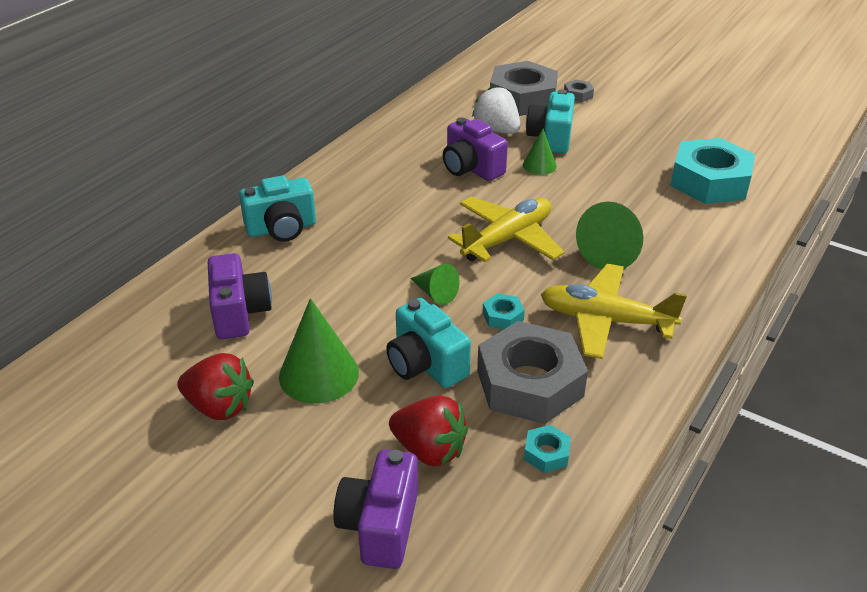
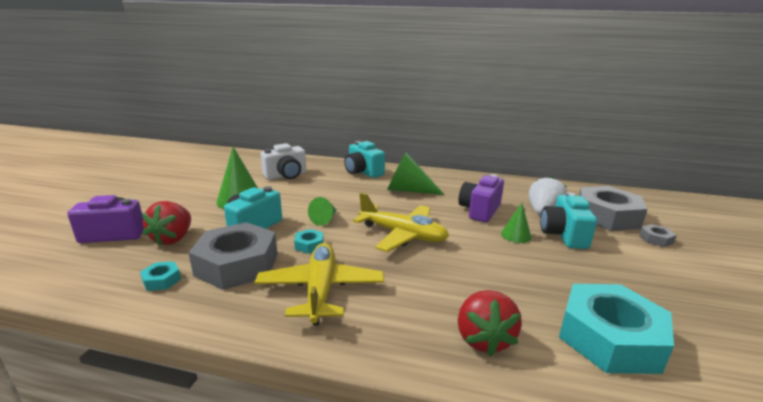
camera: 70 degrees right, 15 degrees down
(219, 406) = (214, 184): red strawberry -> red strawberry (483, 339)
(239, 313) = (286, 176): purple camera -> white camera
(551, 138) = (563, 235): turquoise camera -> turquoise camera turned 75 degrees counterclockwise
(613, 252) = (421, 284): green cone -> green cone (408, 190)

